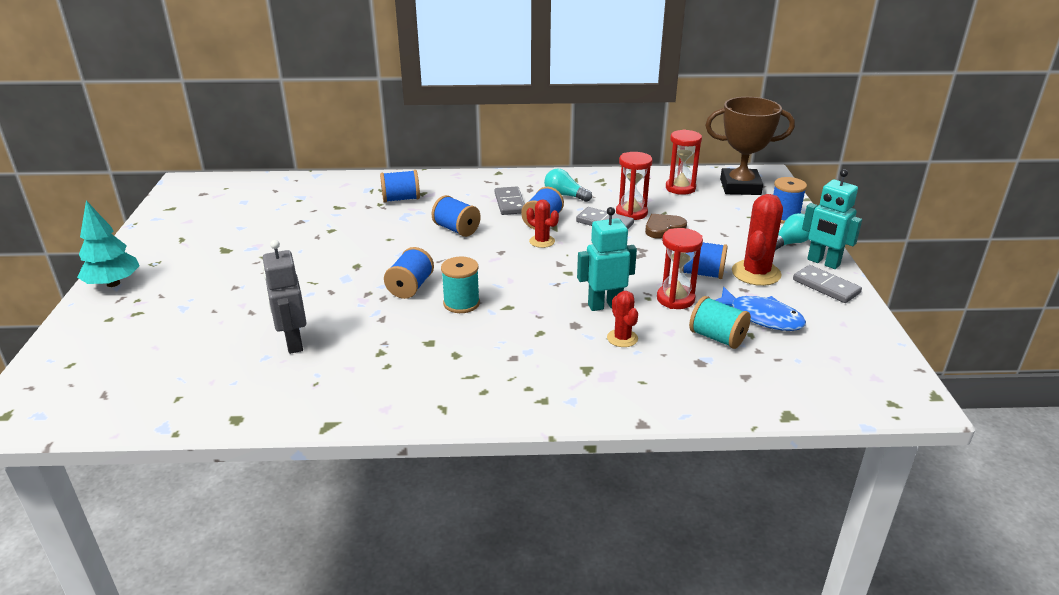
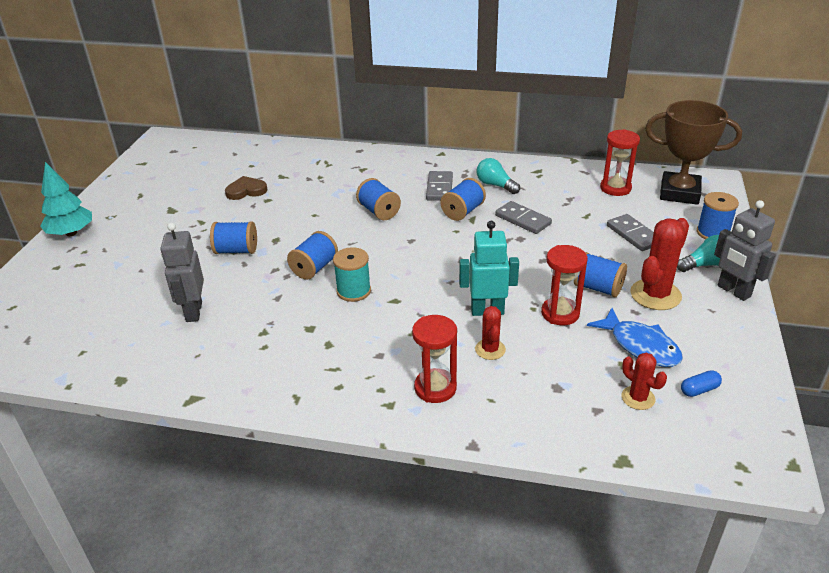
camera: 15 degrees right, 5 degrees up
(401, 199) = (340, 173): blue spool -> blue spool (236, 250)
(542, 241) = (454, 233): red cactus -> red cactus (638, 398)
(631, 213) = (554, 211): red hourglass -> red hourglass (435, 388)
(663, 228) = (580, 232): brown heart -> brown heart (246, 191)
(717, 337) = (585, 362): turquoise spool -> none
(823, 262) = (733, 291): turquoise robot -> grey robot
(826, 286) = (725, 320): grey domino -> grey domino (633, 235)
(829, 346) = (699, 390): none -> blue capsule

